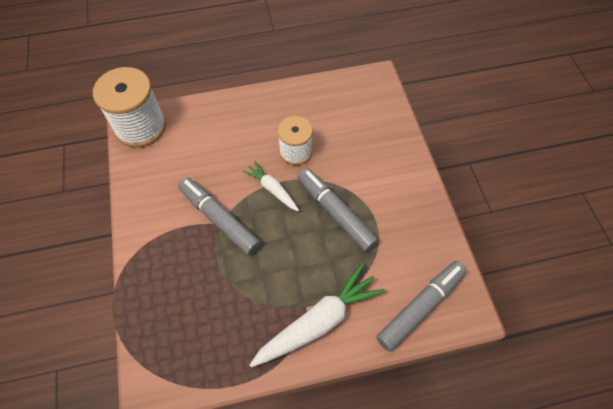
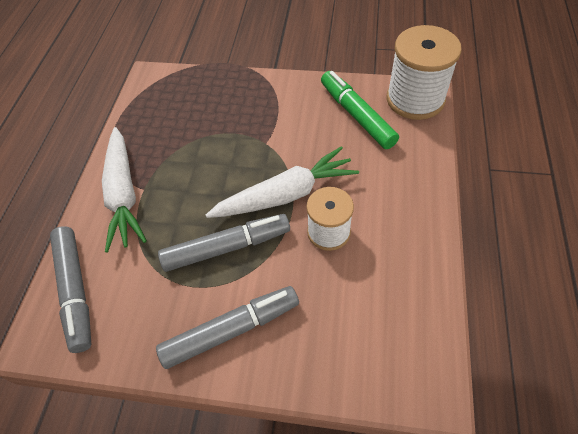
camera: 115 degrees right, 5 degrees down
(169, 163) = (356, 115): none -> green marker
(219, 219) = (271, 143): grey marker -> grey marker (231, 330)
(272, 189) = (286, 195): white carrot -> white carrot, size x1.80

